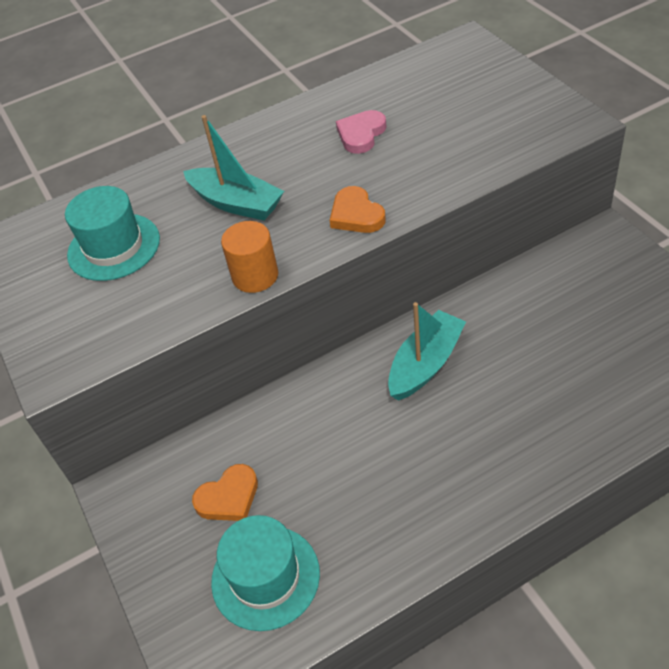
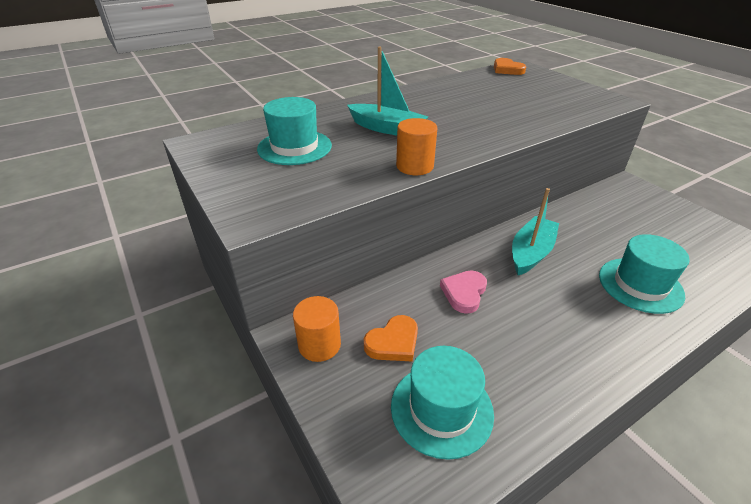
camera: 10 degrees left, 10 degrees down
(146, 502) = (319, 345): none -> orange cylinder
(356, 215) = (482, 137): orange heart -> orange heart (507, 69)
(361, 134) = (467, 100): pink heart -> pink heart (464, 293)
(550, 410) = (640, 285): none -> turquoise hat

